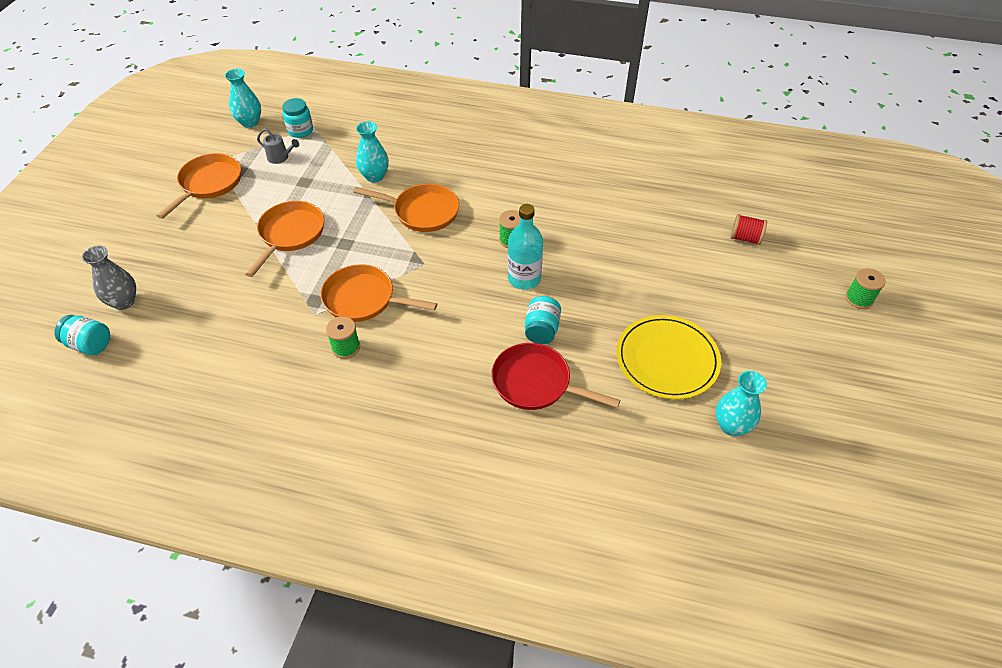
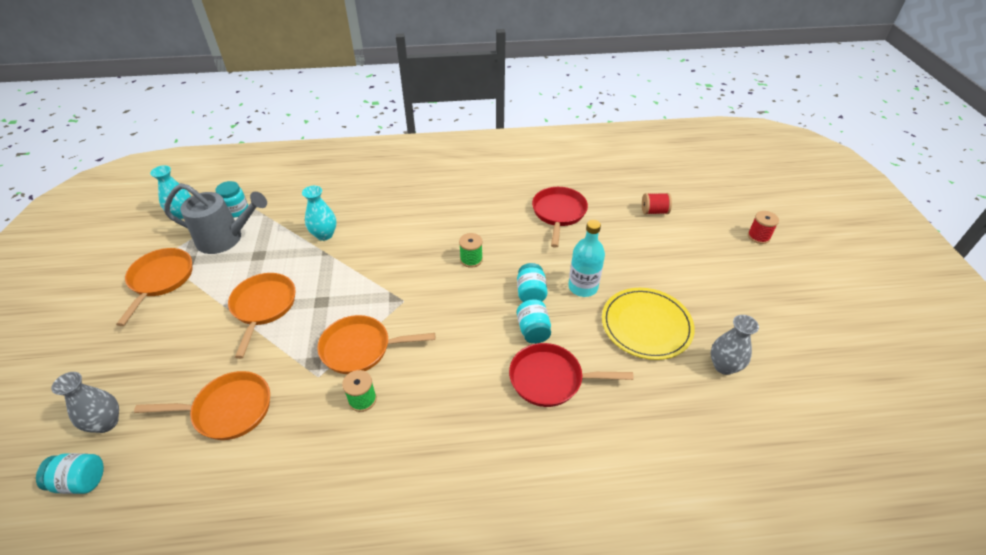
camera: 20 degrees left, 5 degrees down
(281, 158) = (226, 239): grey watering can -> grey watering can, size x2.16
(422, 212) = (382, 255): orange pan -> orange pan (228, 410)
(524, 278) = (497, 290): turquoise bottle -> turquoise bottle (583, 287)
(558, 291) = (531, 293): none -> turquoise jar
(631, 213) = (558, 213): none -> red pan
(731, 426) = (724, 366): turquoise vase -> grey vase
(859, 299) = (758, 236): green spool -> red spool

